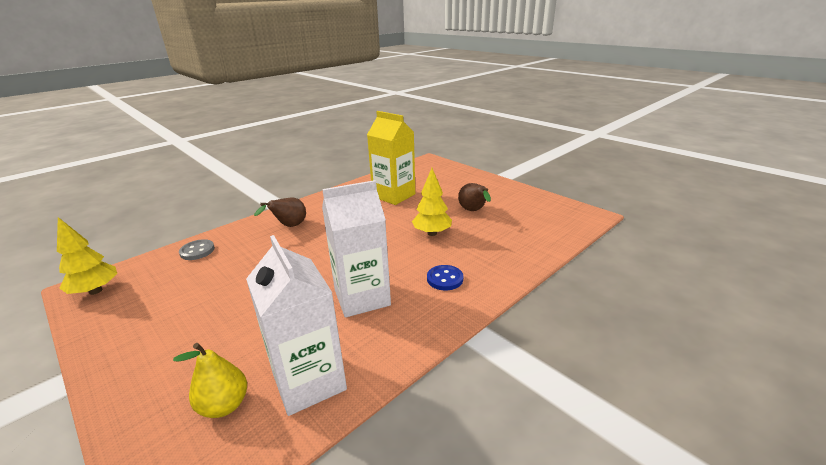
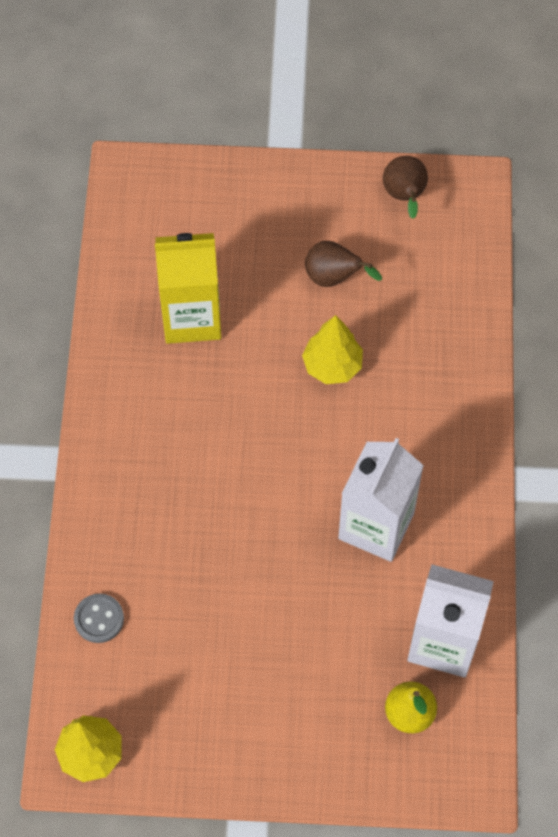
camera: 45 degrees left, 35 degrees up
(289, 226) = (142, 490): brown pear -> brown pear (405, 196)
(445, 279) = (425, 435): blue button -> none

